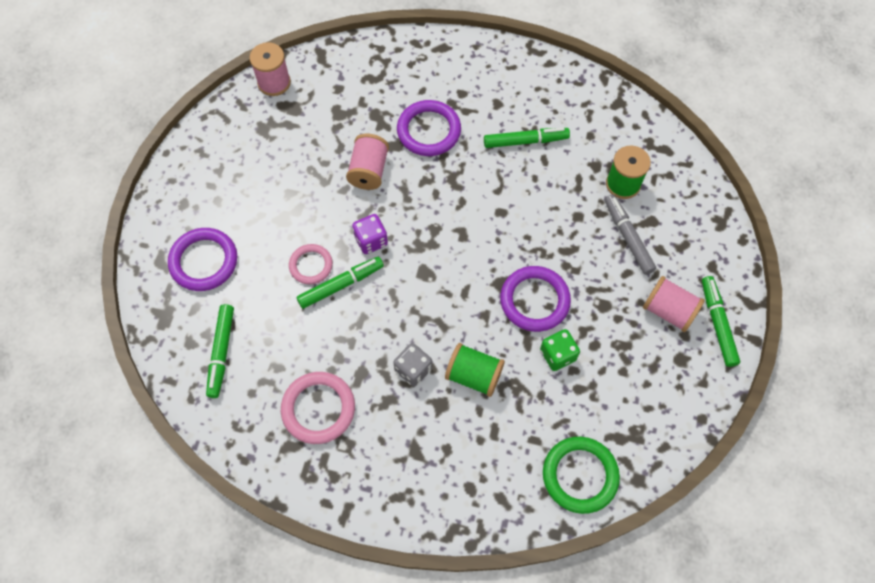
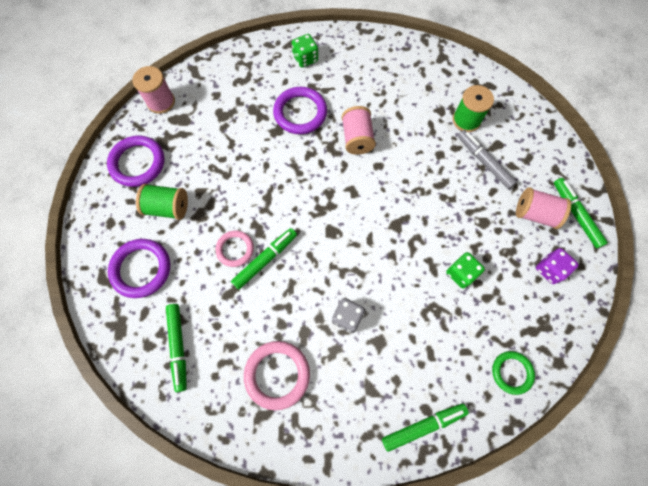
camera: 15 degrees left, 5 degrees up
(369, 171) = (261, 157): pink spool -> pink spool (357, 138)
(371, 240) = (279, 215): purple dice -> purple dice (550, 269)
(454, 69) = (305, 58): none -> green dice
(473, 375) = (398, 309): green spool -> green spool (168, 207)
(525, 141) = (380, 103): green marker -> green marker (423, 426)
(534, 300) = (428, 232): purple ring -> purple ring (138, 163)
(580, 475) = (511, 372): green ring -> green ring, size x0.63

